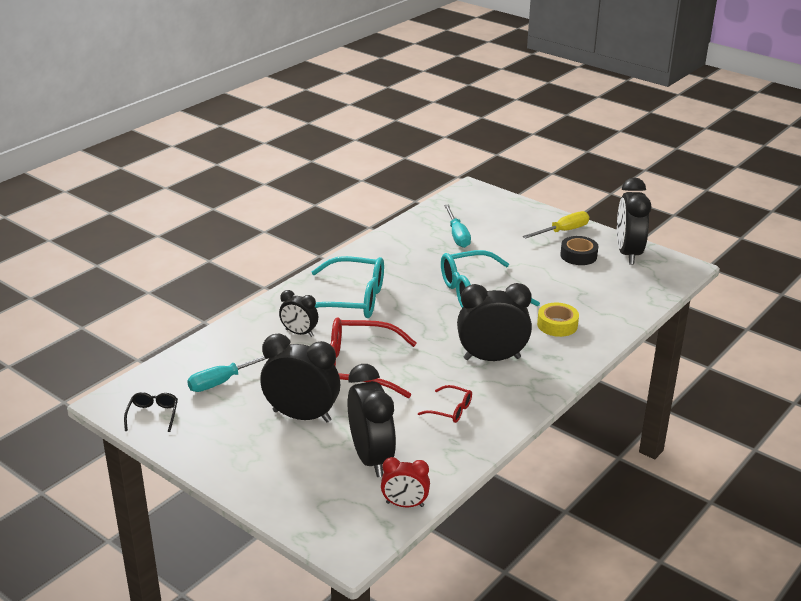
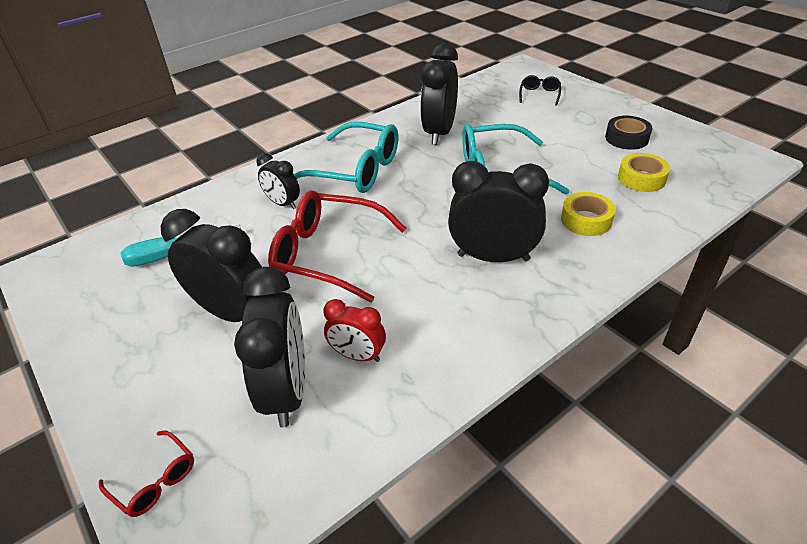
camera: 15 degrees right, 10 degrees up
(153, 415) = (70, 291): black glasses -> black glasses (539, 94)
(405, 504) = (299, 484): red clock -> red clock (358, 355)
(451, 410) = (418, 327): red glasses -> red glasses (155, 480)
(457, 235) = (494, 109): turquoise screwdriver -> none
(563, 231) = (613, 111): yellow screwdriver -> none
(595, 289) = (641, 178): none -> yellow tape
(628, 253) = (687, 139): black clock -> black clock (439, 133)

